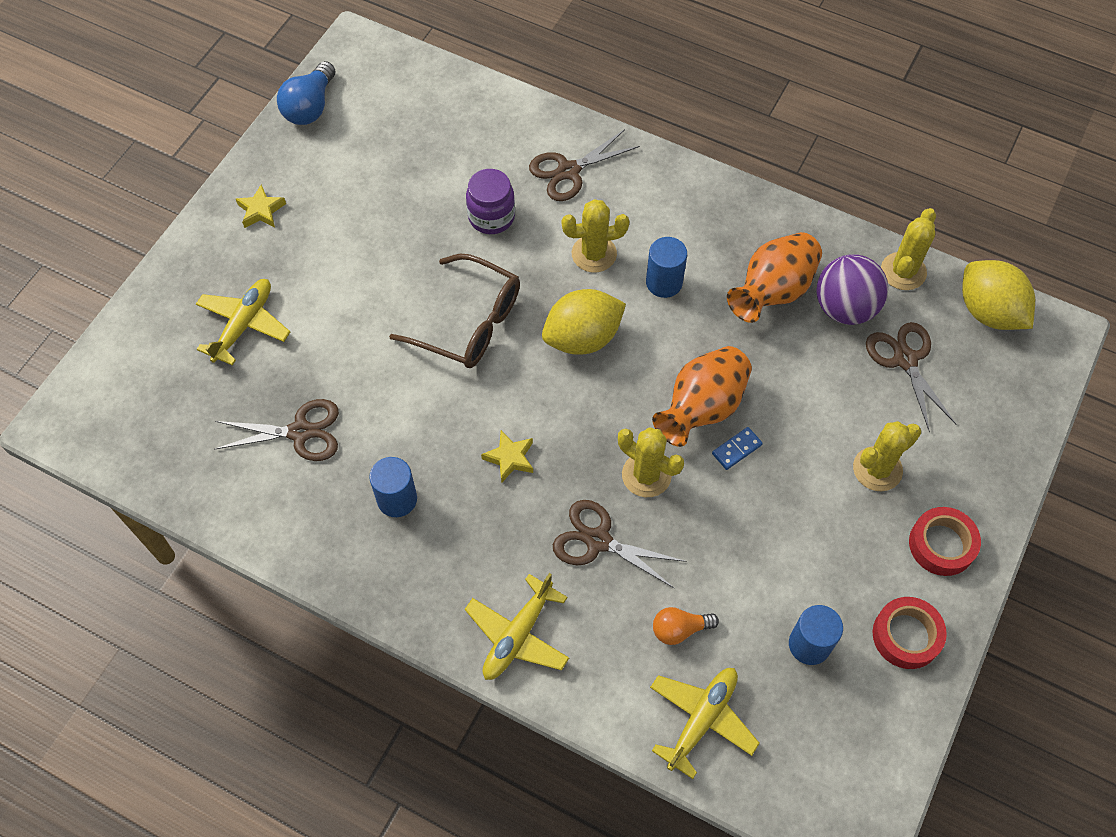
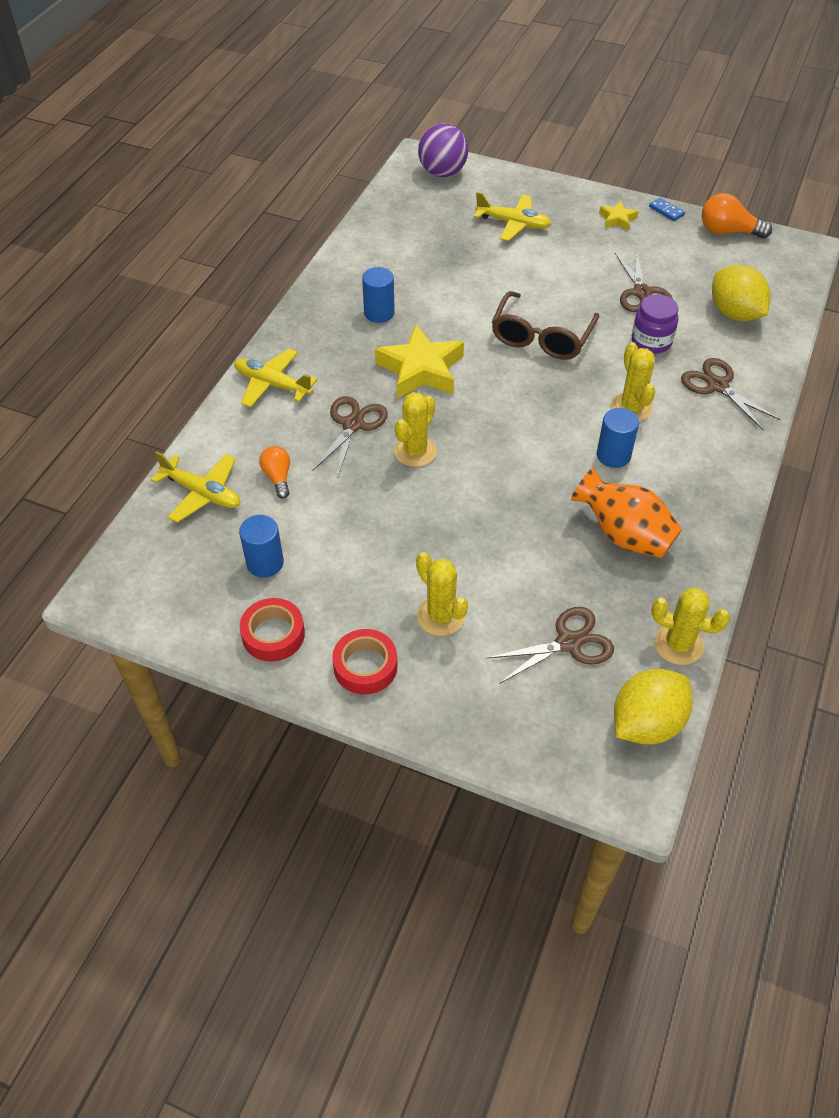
camera: 85 degrees right, 10 degrees down
(300, 432) = (428, 260): brown scissors -> brown scissors (642, 293)
(310, 107) = (728, 231): blue light bulb -> orange light bulb
(510, 458) = (420, 369): yellow star -> yellow star, size x2.05
(582, 338) = (542, 405): yellow lemon -> yellow lemon (734, 313)
(702, 408) = (486, 486): orange vase -> none
(736, 449) = (448, 510): blue domino -> blue domino (666, 211)
(845, 308) = (619, 593): purple ball -> purple ball (442, 172)

